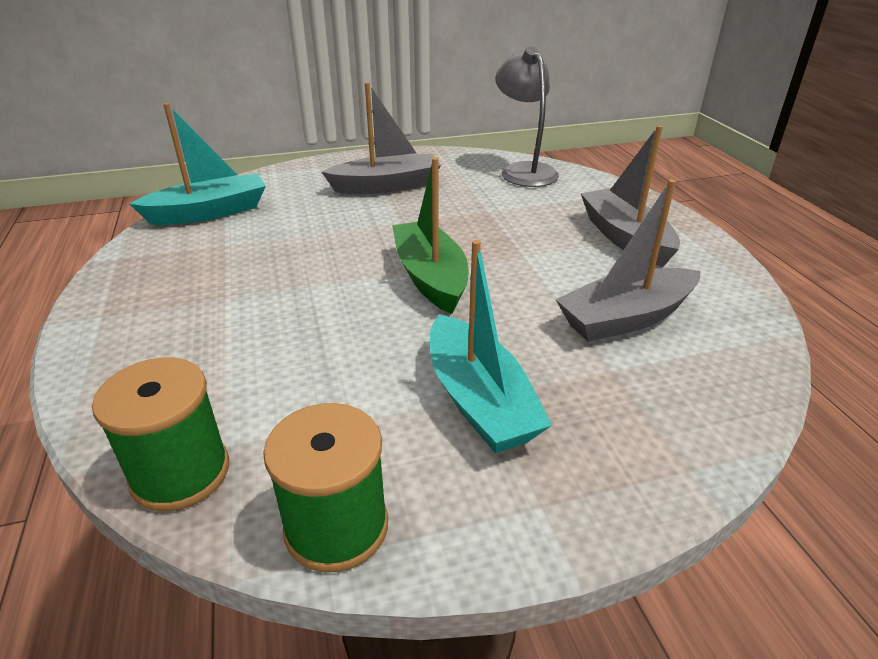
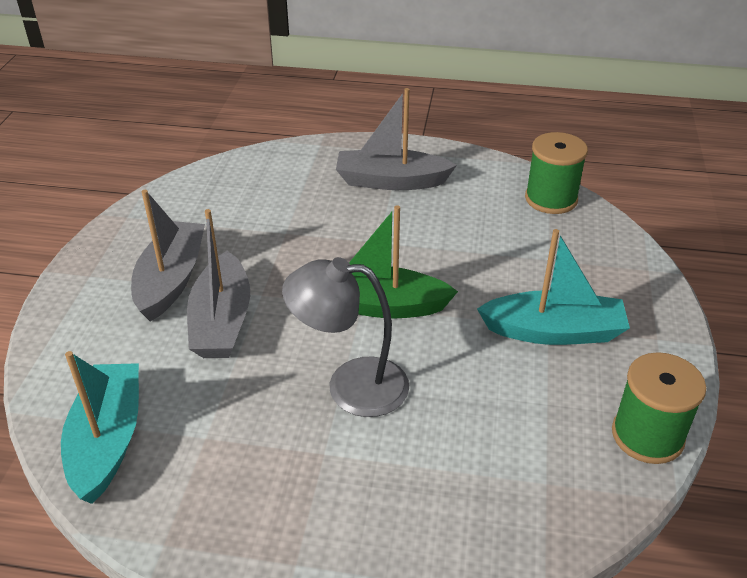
camera: 65 degrees left, 5 degrees up
(180, 473) = (569, 515): green spool -> green spool (551, 199)
(524, 171) = (223, 182): grey lamp -> grey lamp (350, 385)
(626, 318) = (497, 228): grey boat -> grey boat (222, 321)

